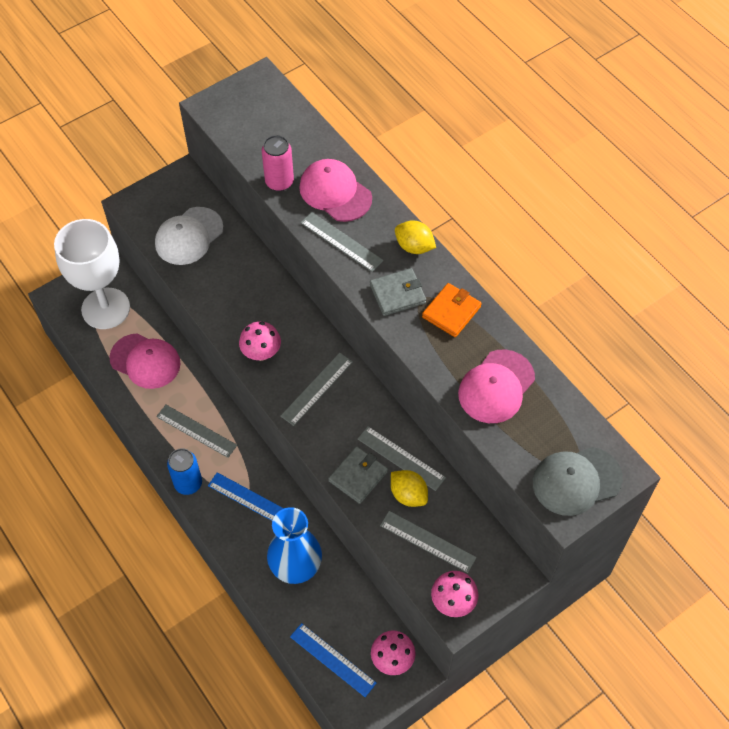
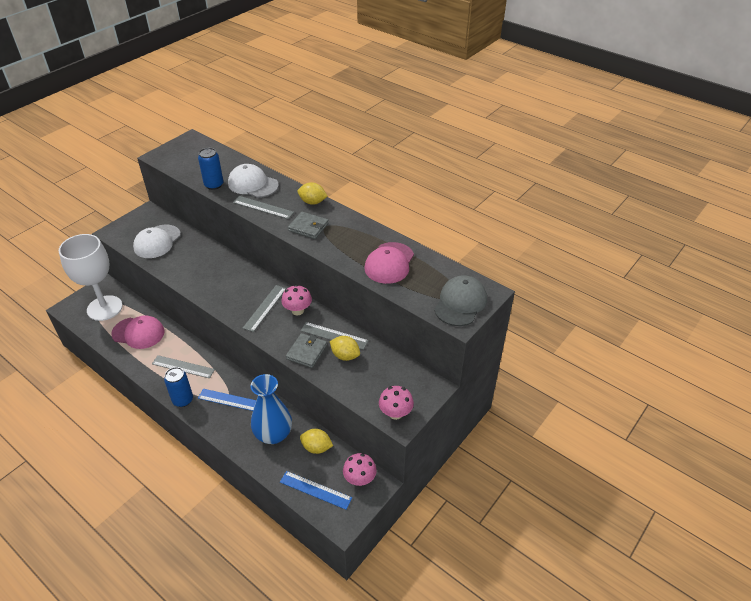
camera: 15 degrees left, 15 degrees down
(261, 353) = (221, 295): pink mushroom -> pink mushroom (297, 310)
(279, 182) = (214, 185): pink can -> blue can
(335, 192) = (253, 184): pink cap -> white cap
(347, 599) = (316, 447): none -> yellow lemon
(397, 294) = (308, 227): grey wallet -> grey wallet turned 60 degrees clockwise
(427, 541) = (366, 380): grey ruler -> none
(451, 312) = (347, 230): orange wallet -> none
(576, 481) = (460, 303): grey cap -> grey cap turned 150 degrees clockwise

